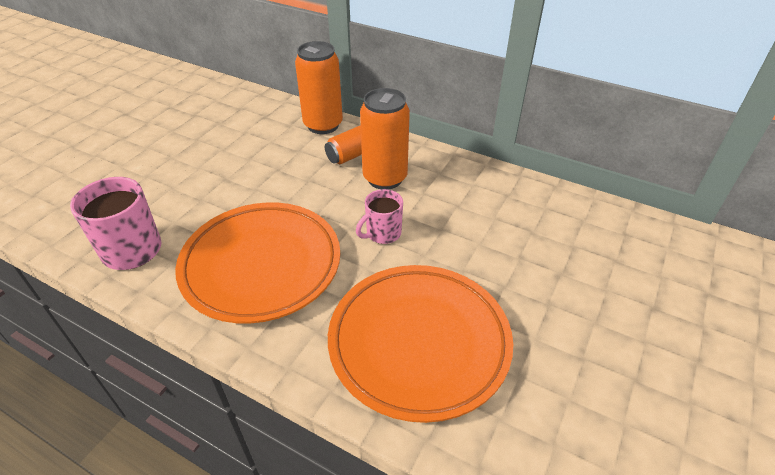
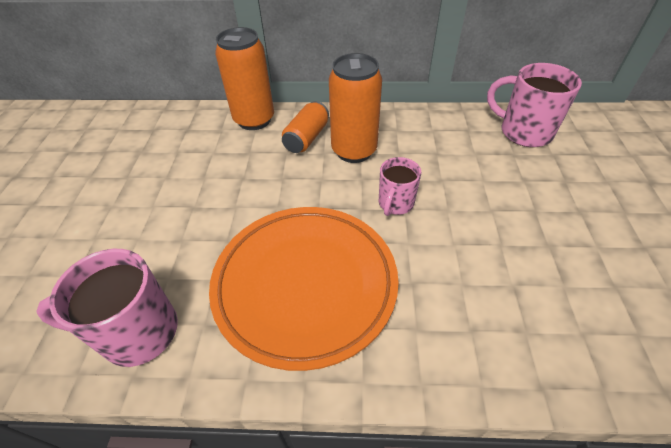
camera: 25 degrees left, 5 degrees up
(419, 343) = (515, 296): orange plate -> none
(562, 216) = (523, 132): none -> pink mug

